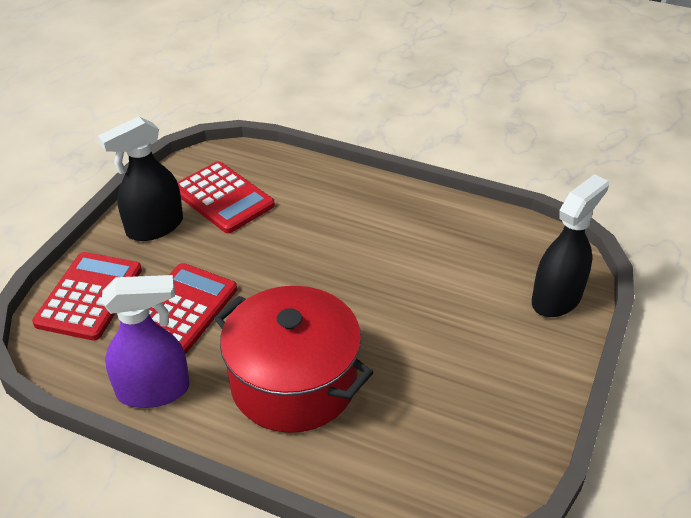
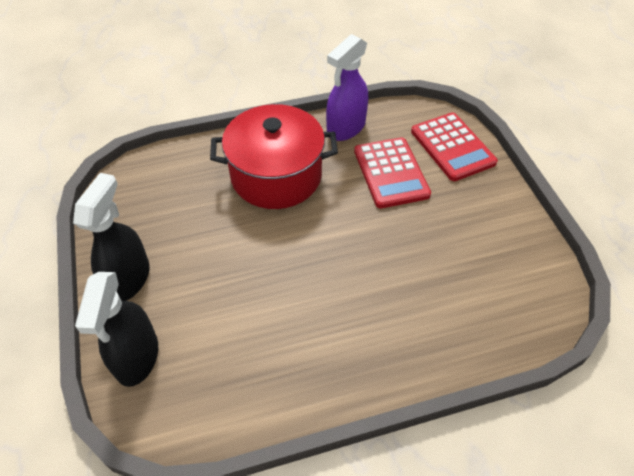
camera: 140 degrees right, 10 degrees up
(154, 227) = (490, 212): black spray bottle -> black spray bottle (128, 278)
(223, 198) = (485, 270): red calculator -> none

